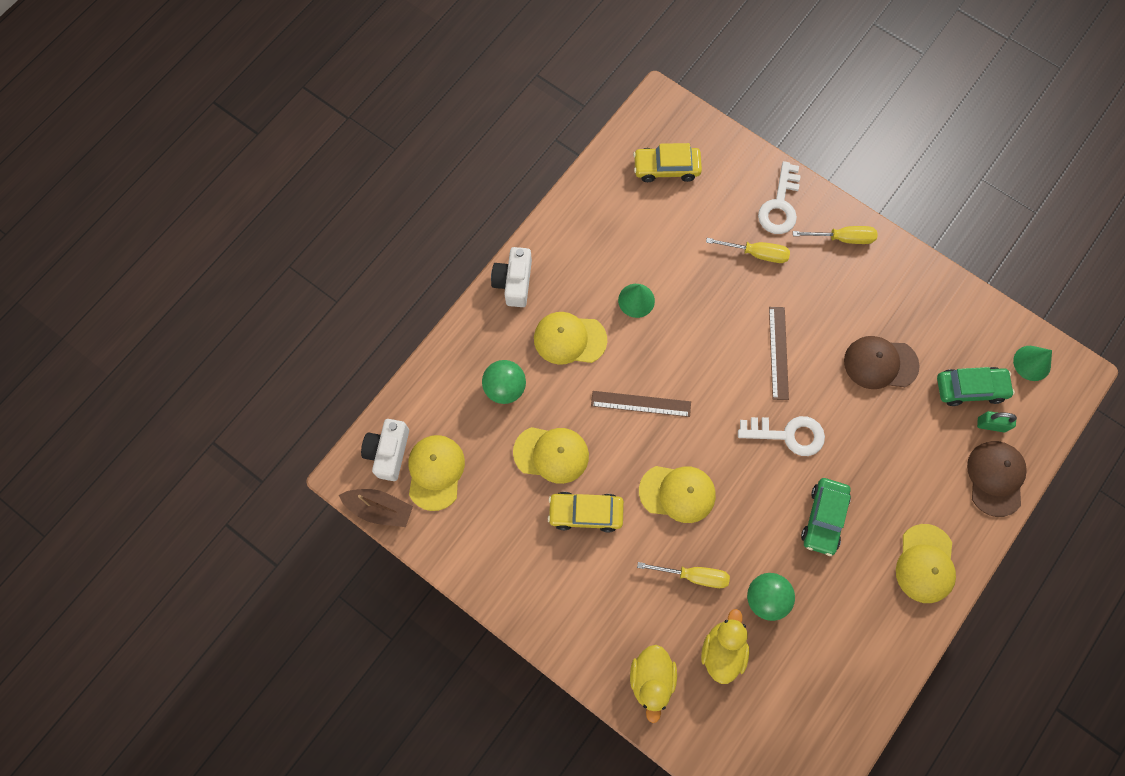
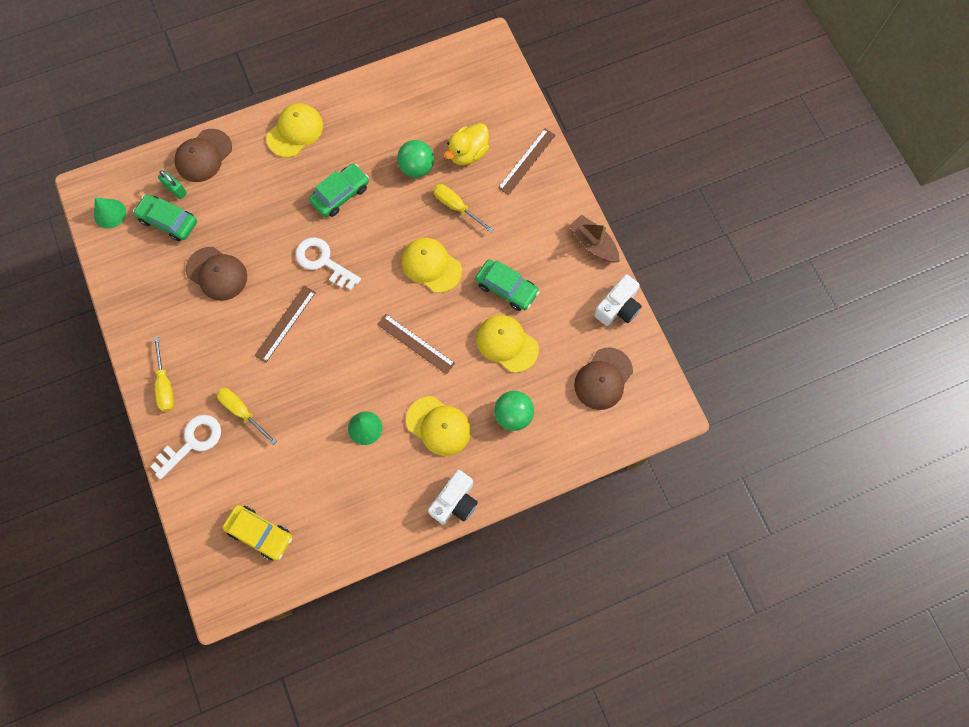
camera: 150 degrees left, 0 degrees up
(379, 509) = (660, 374): brown boat -> brown boat (593, 243)
(388, 452) = (632, 414): white camera -> white camera (618, 307)
(435, 472) = (603, 379): yellow cap -> brown cap
(585, 513) = (506, 288): yellow car -> green car
(651, 679) = (526, 161): yellow duck -> brown ruler
(843, 238) = (165, 385): yellow screwdriver -> yellow screwdriver turned 135 degrees counterclockwise

